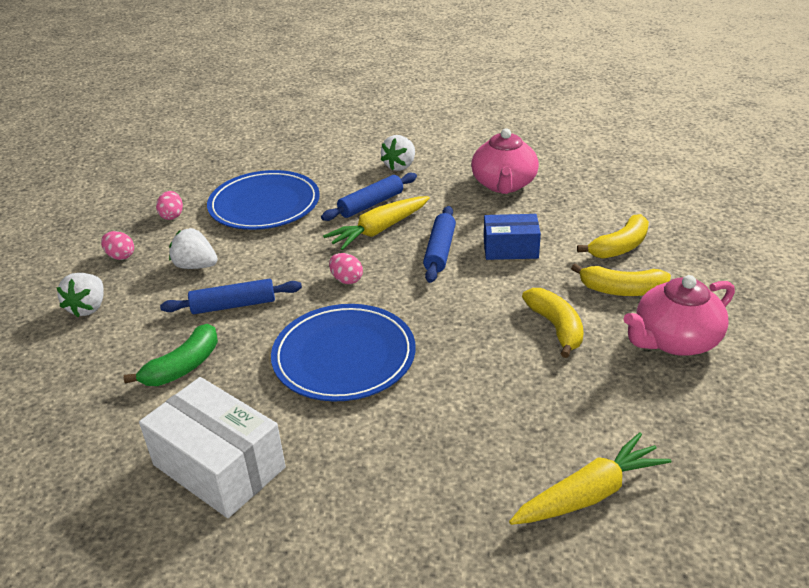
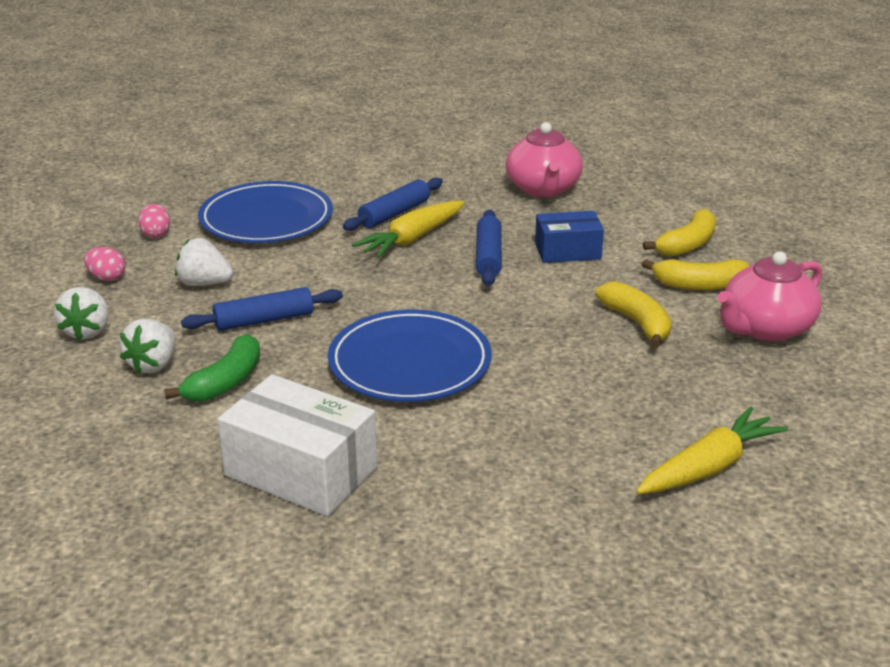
camera: 10 degrees left, 5 degrees down
(346, 279) = (389, 289): pink egg -> none
(400, 166) = (417, 174): white strawberry -> white strawberry (153, 364)

